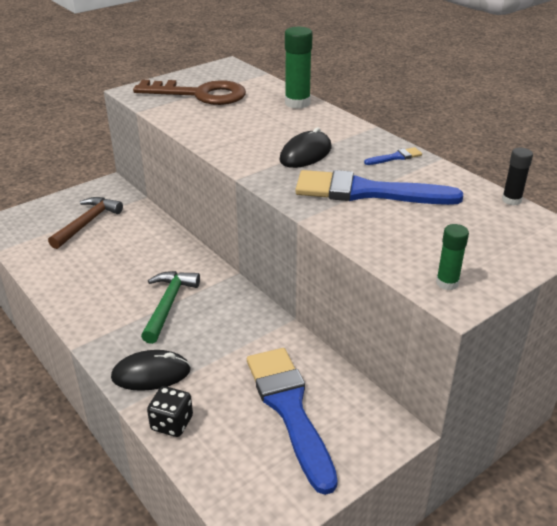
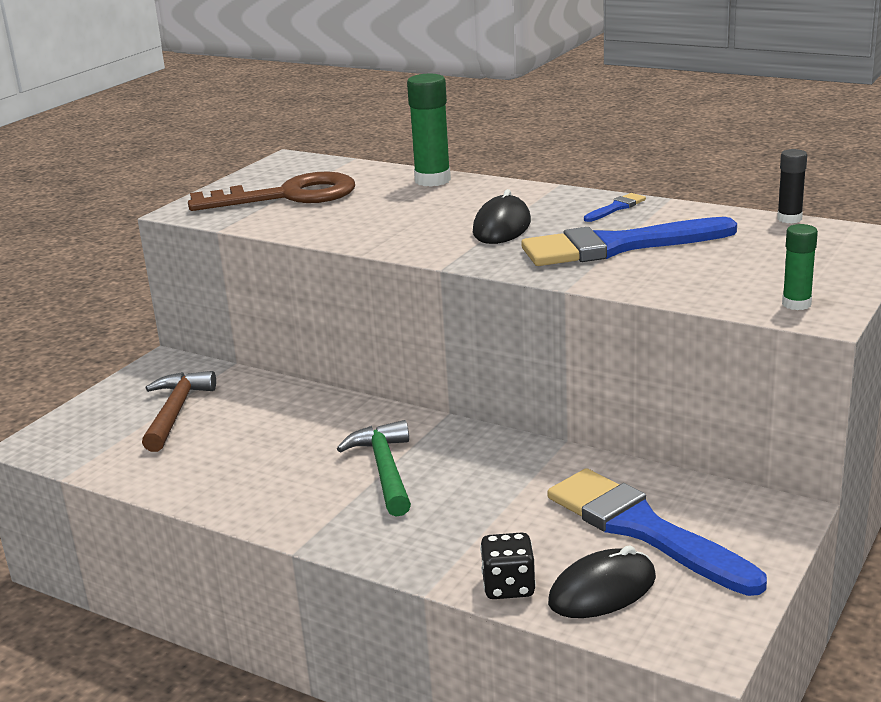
camera: 20 degrees left, 10 degrees down
(151, 374) = (432, 546): black mouse -> black mouse (602, 590)

